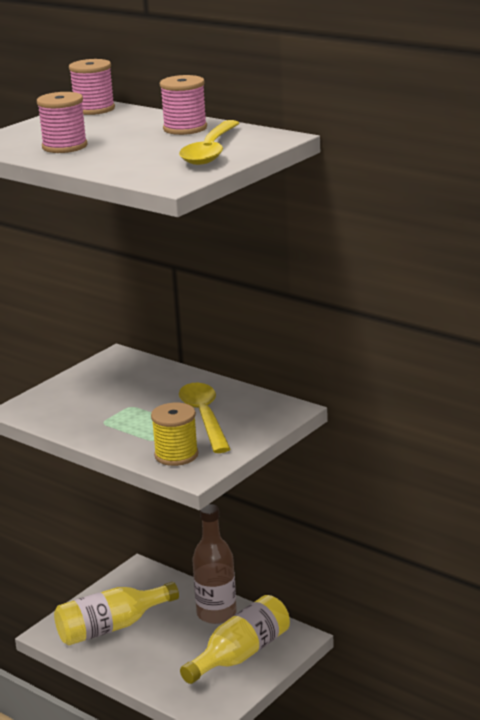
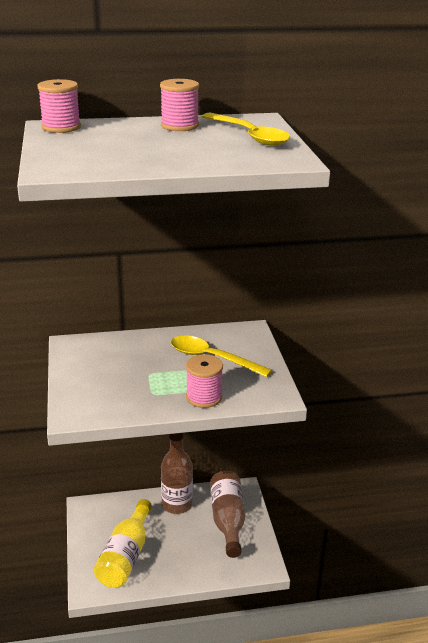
camera: 50 degrees left, 5 degrees up
(64, 146) = (130, 157): pink spool -> pink spool (204, 397)
(176, 455) = (245, 391): yellow spool -> none
(240, 654) = (228, 520): yellow bottle -> brown bottle

